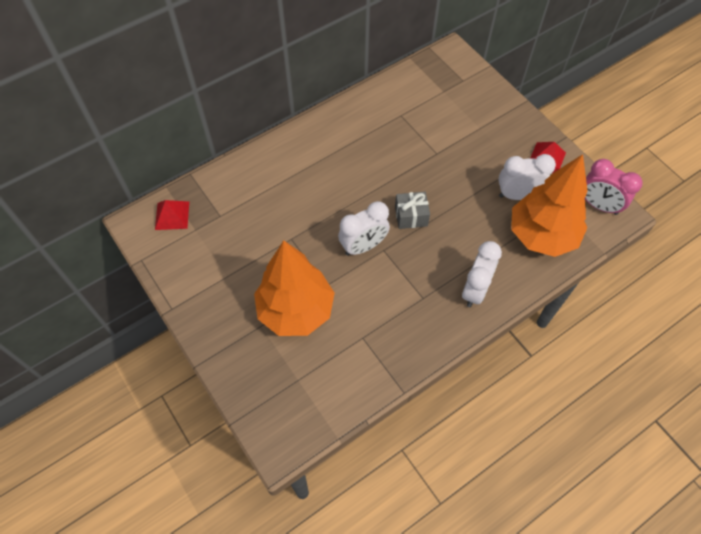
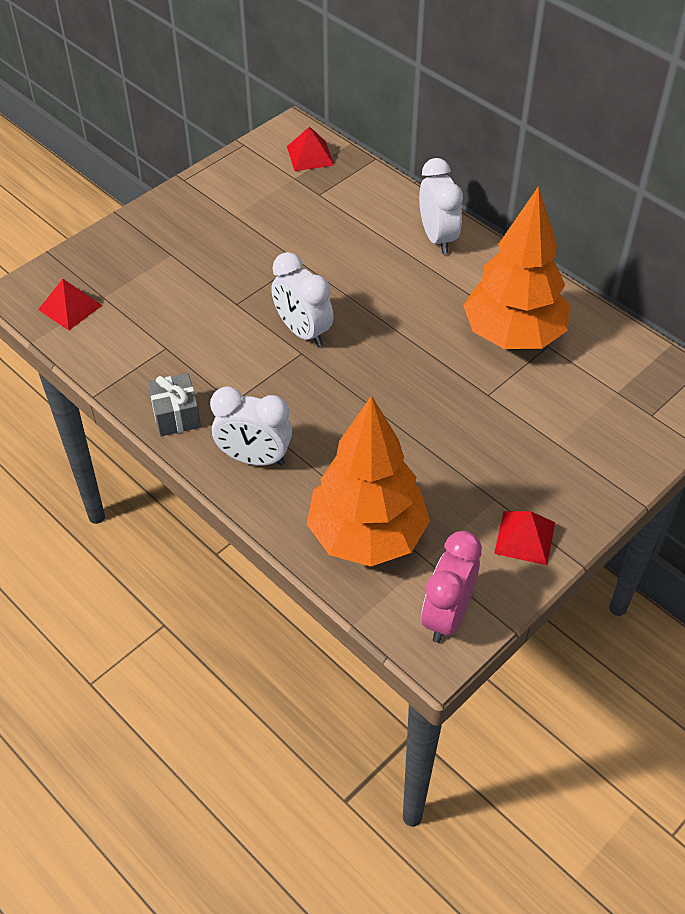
camera: 80 degrees right, 10 degrees down
(296, 310) = (196, 281): orange tree -> orange tree (513, 335)
(304, 406) = (70, 307): none -> red pyramid
(411, 216) = (364, 376): grey gift -> grey gift (176, 415)
(518, 195) = (437, 501): white clock -> white clock (437, 238)

